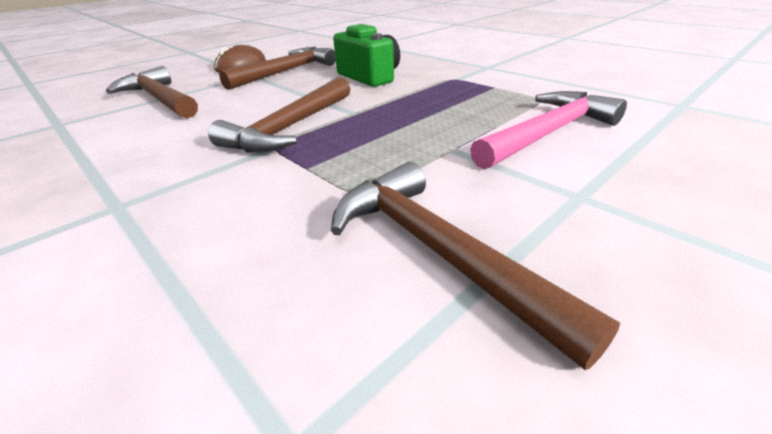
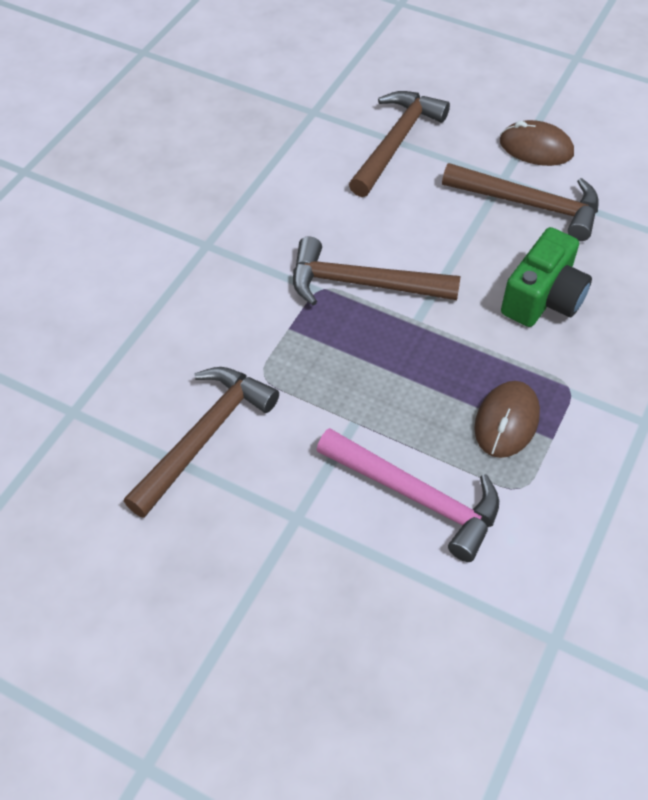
camera: 70 degrees right, 20 degrees up
(475, 96) = (506, 421): none -> brown mouse

